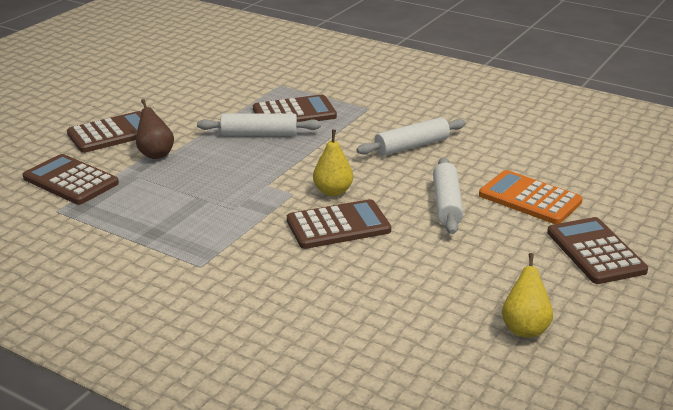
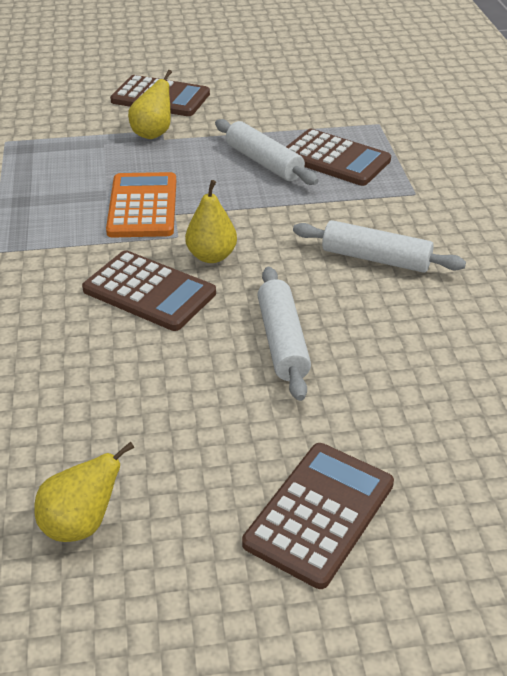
camera: 50 degrees right, 10 degrees up
(70, 181) = (59, 122): brown calculator -> none
(155, 154) = (153, 133): brown pear -> yellow pear
(446, 204) = (282, 341): white rolling pin -> white rolling pin turned 60 degrees counterclockwise
(529, 198) = (377, 399): orange calculator -> orange calculator (142, 206)

